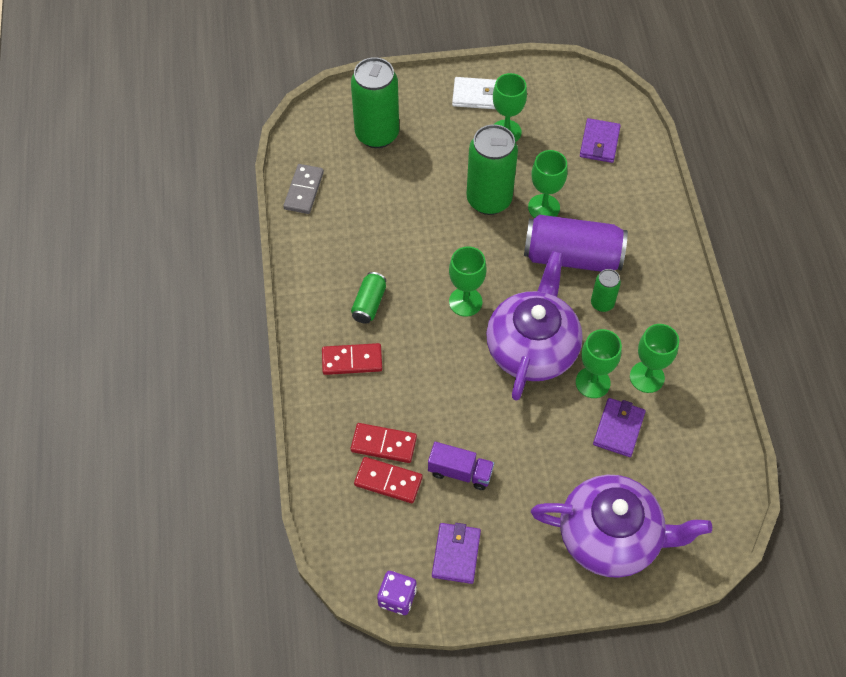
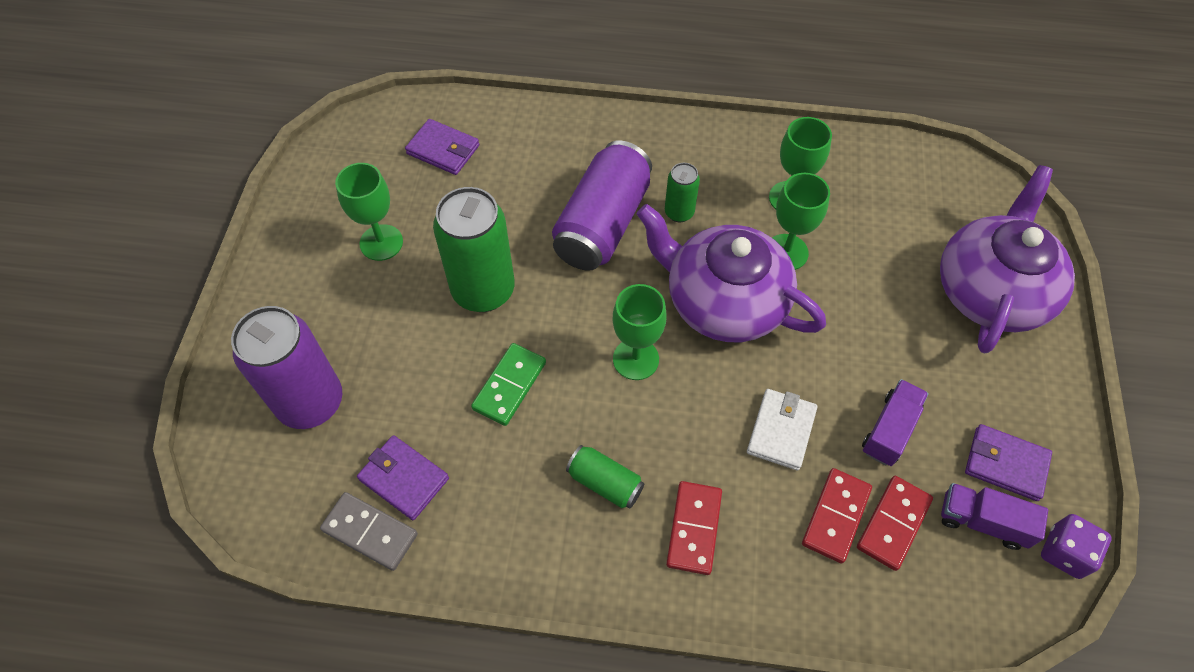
camera: 75 degrees left, 0 degrees up
(377, 134) = (311, 402): green can -> purple can
(406, 540) = (982, 521): none -> purple truck
(421, 234) = (509, 385): none -> green domino
(475, 95) = (302, 261): white wallet -> white wallet (781, 431)
(543, 207) = (518, 233): green goblet -> none
(618, 429) = (853, 244): purple wallet -> purple wallet (404, 479)

